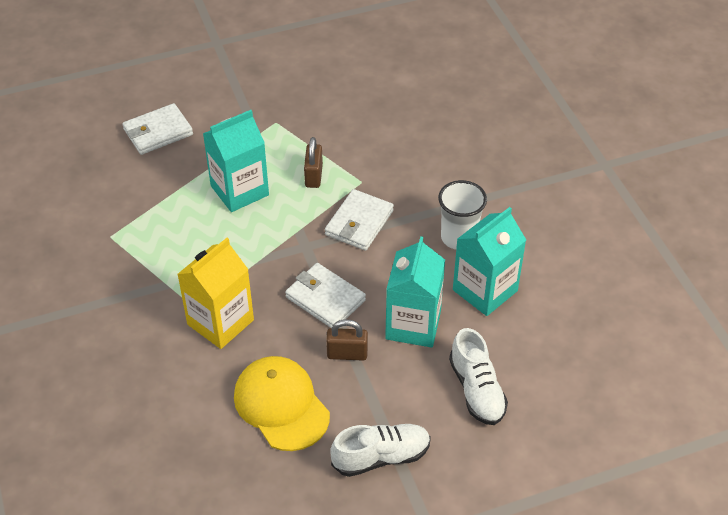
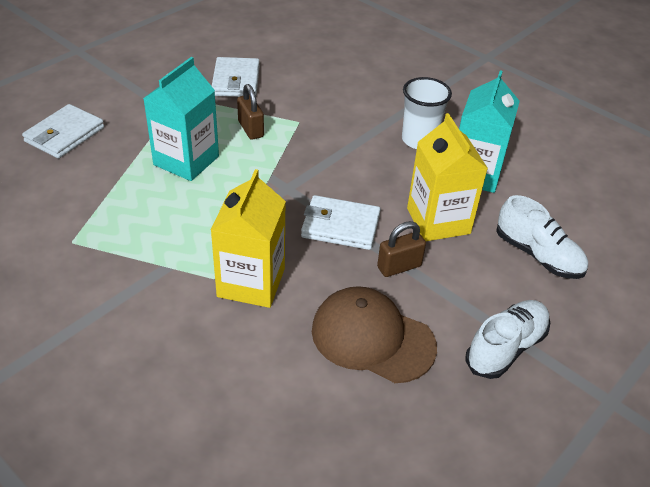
camera: 30 degrees left, 5 degrees down
(281, 405) = (372, 338): yellow cap -> brown cap
(359, 223) = (322, 154): white wallet -> white wallet (236, 81)
(413, 325) = (438, 221): turquoise carton -> yellow carton

